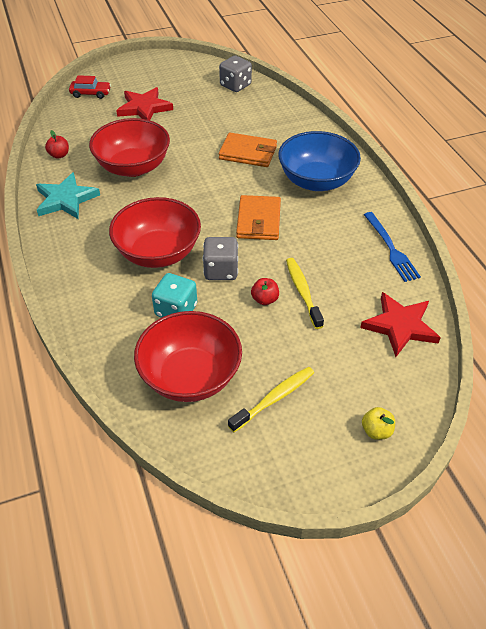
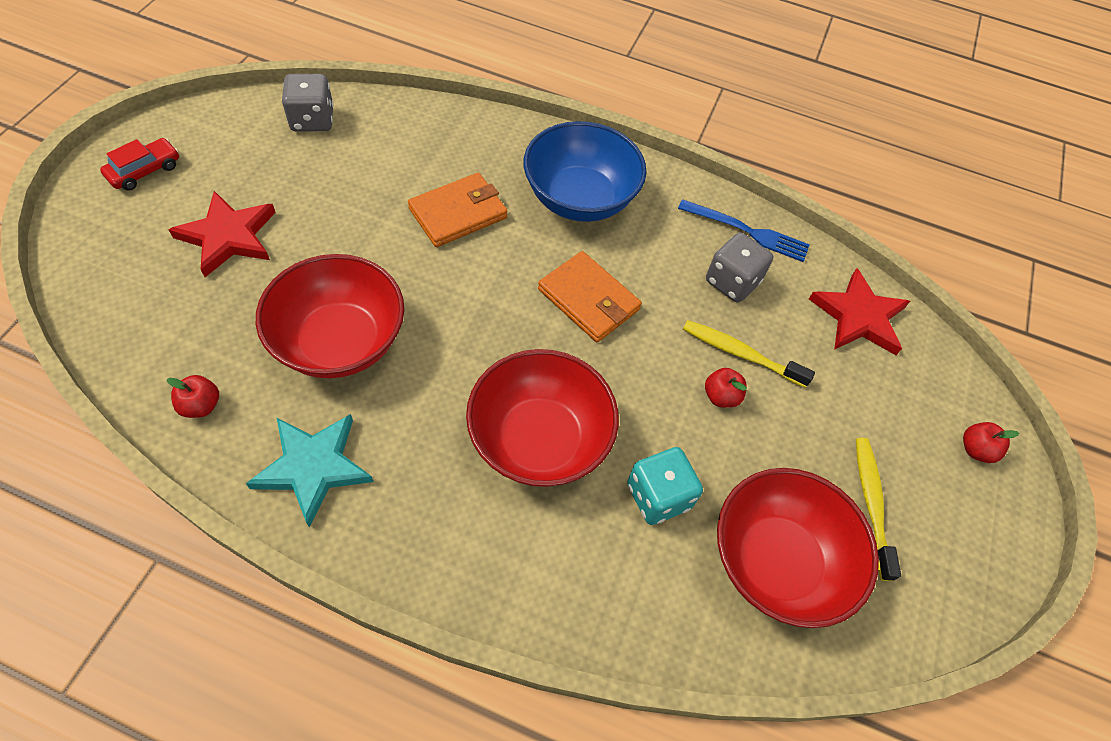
camera: 55 degrees left, 10 degrees up
(91, 93) = (106, 266): red car -> red car (145, 171)
(221, 270) = (635, 400): grey dice -> grey dice (732, 282)
(376, 431) = (975, 449): yellow apple -> red apple

